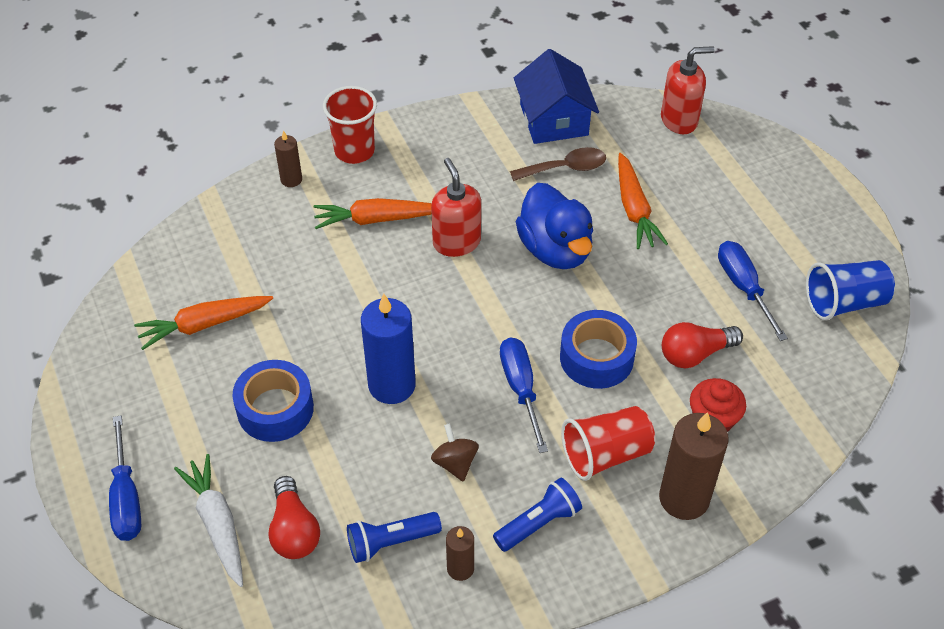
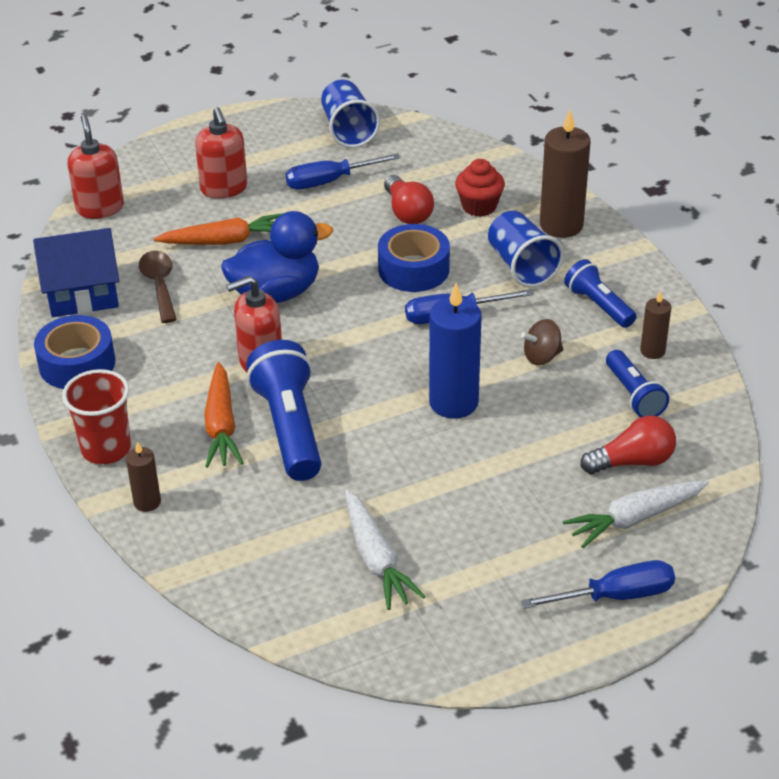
camera: 90 degrees left, 10 degrees down
(204, 325) = (376, 558): orange carrot -> white carrot
(275, 409) = (490, 487): blue tape -> blue tape (77, 363)
(368, 264) = (289, 428): none -> blue flashlight
(605, 454) = (521, 266): red cup -> blue cup
(720, 205) = (224, 188): none -> red soap dispenser

